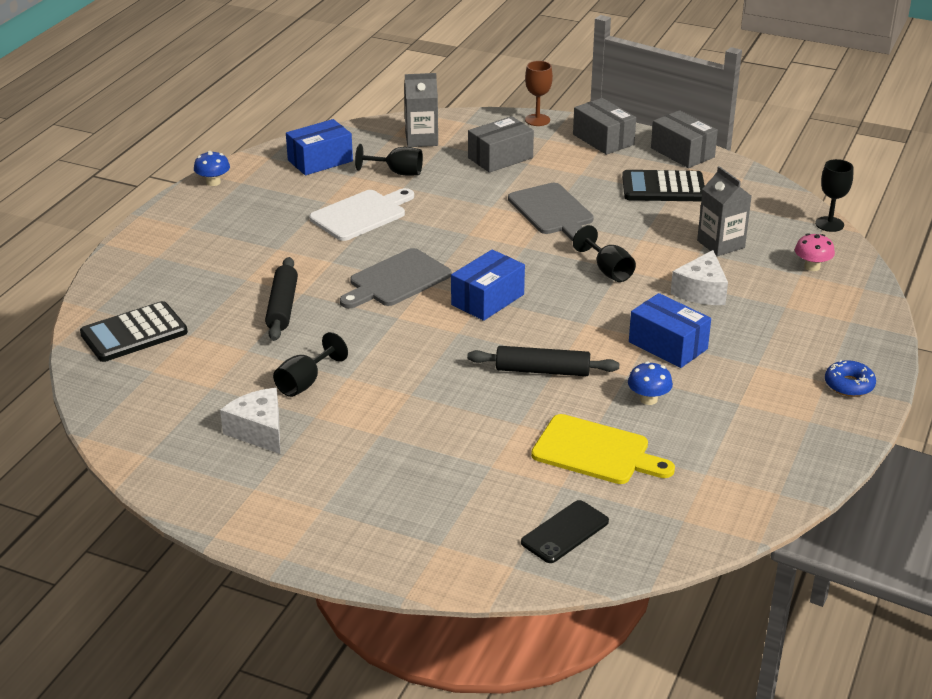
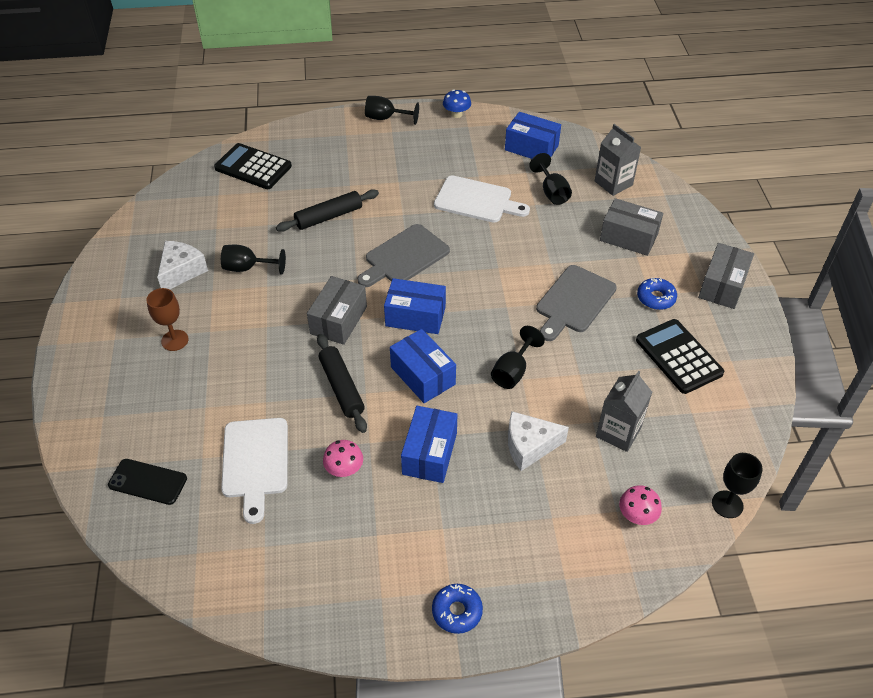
camera: 60 degrees right, 15 degrees up
(162, 224) = (385, 118): none -> black goblet
(396, 280) = (404, 257): grey cutting board -> grey cutting board turned 60 degrees counterclockwise
(537, 120) = (712, 233): brown goblet -> brown goblet (175, 340)
(569, 319) = (422, 376): none -> blue box
(587, 173) = (656, 298): none -> blue donut
(595, 451) = (255, 462): yellow cutting board -> white cutting board
(648, 399) = (344, 469): blue mushroom -> pink mushroom
(682, 153) = (753, 347): grey box -> grey box (338, 320)

